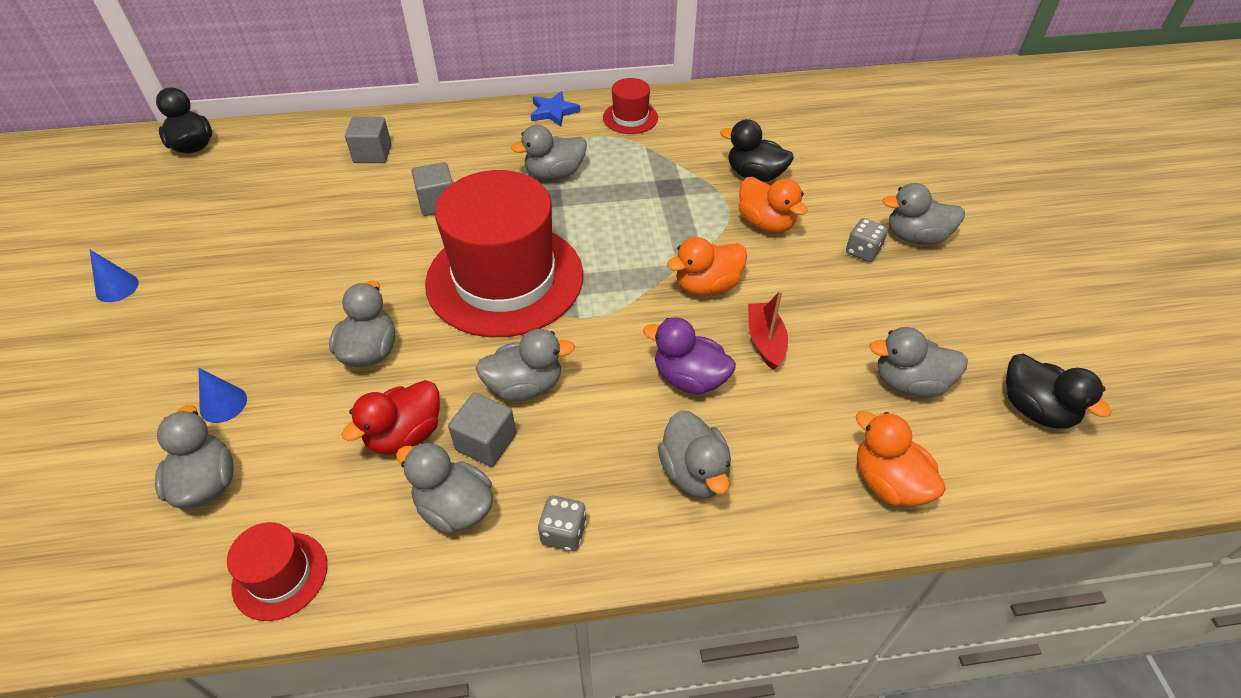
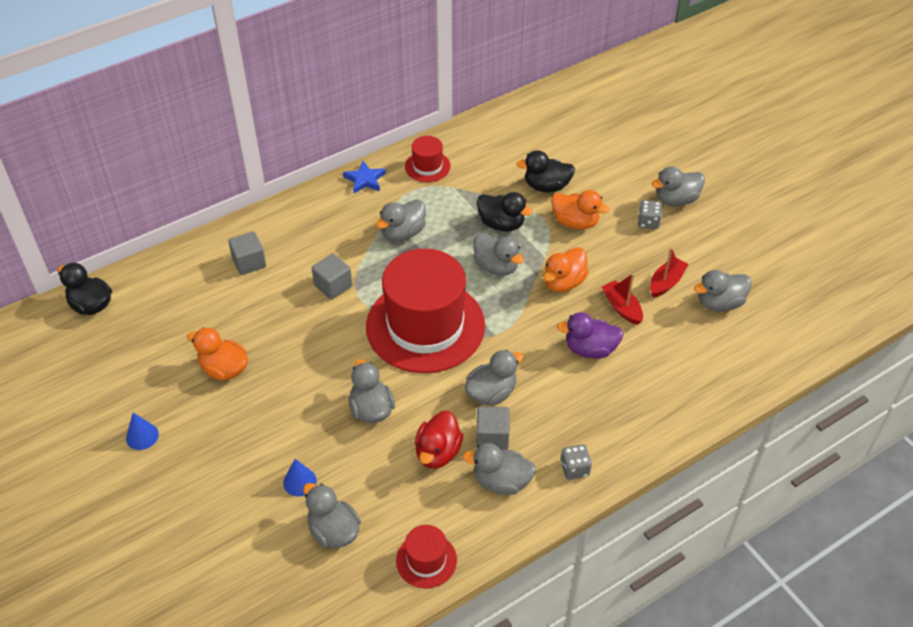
camera: 25 degrees left, 0 degrees up
(694, 473) = (627, 405): grey duck -> grey duck (496, 266)
(846, 330) = (666, 282): none -> red boat
(888, 482) = (736, 368): orange duck -> orange duck (224, 369)
(1035, 409) = (795, 293): black duck -> black duck (501, 224)

